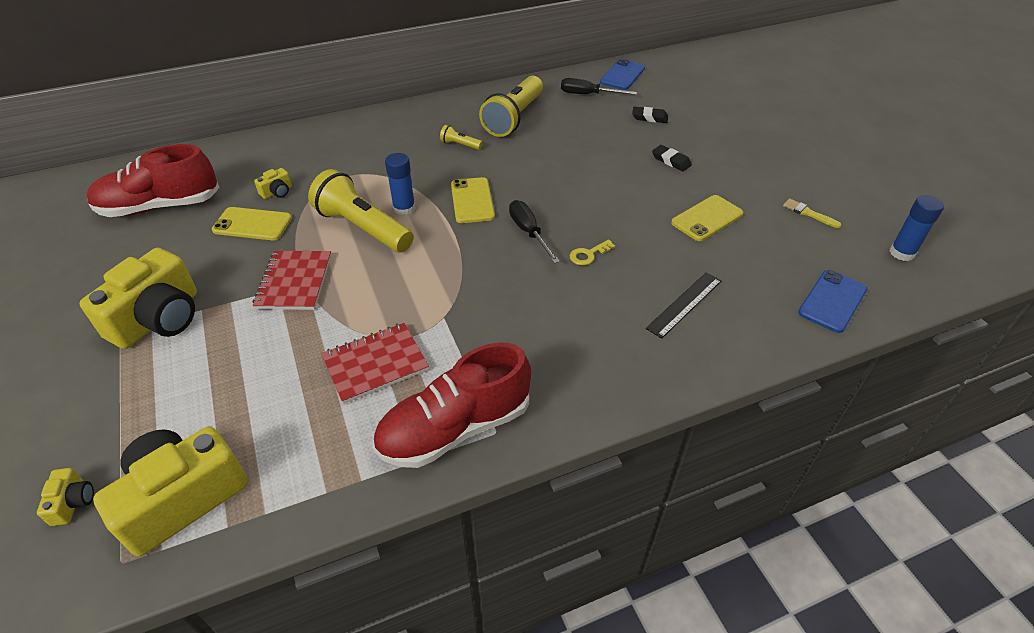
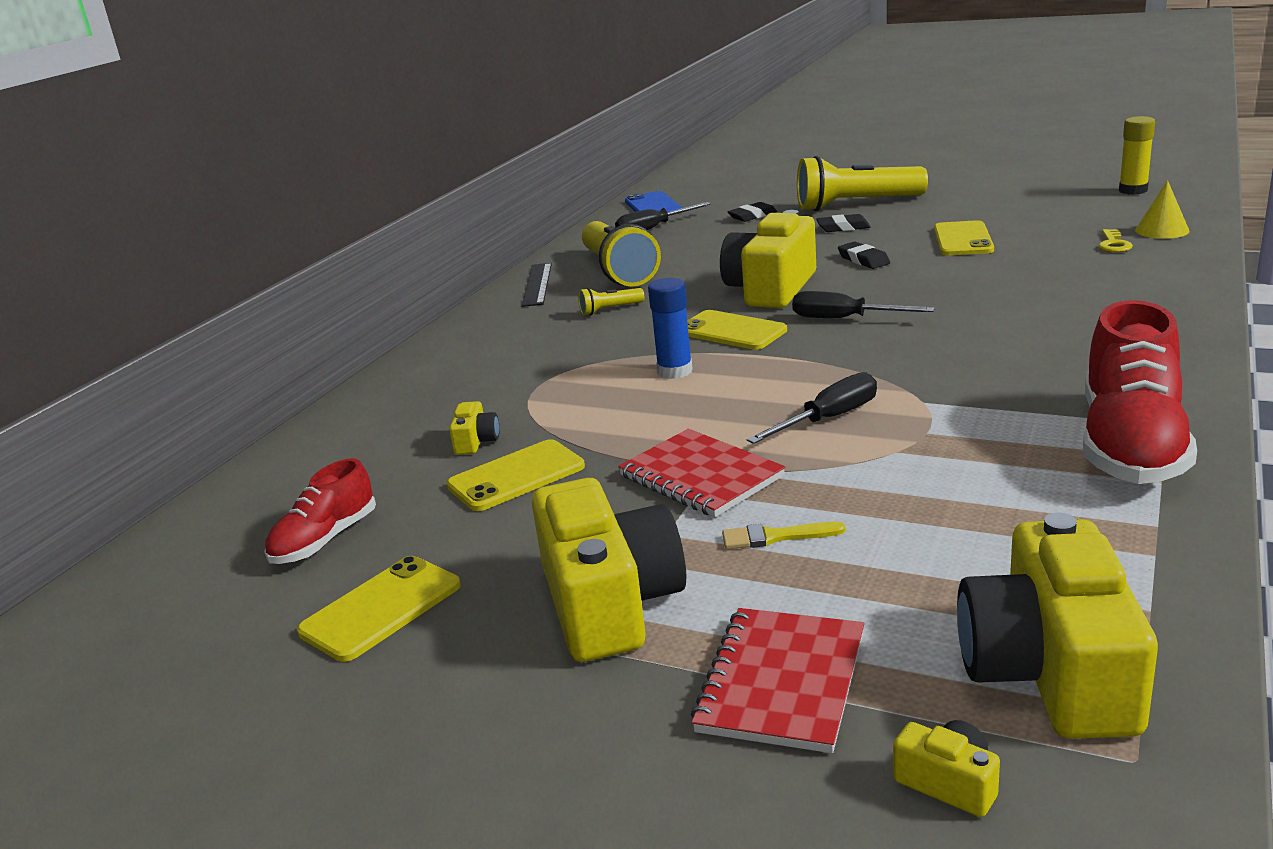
camera: 40 degrees left, 20 degrees down
(116, 256) = (381, 608): none -> yellow phone
(160, 206) = (325, 540): red shoe -> red shoe, size x0.55
(362, 228) = (666, 405): yellow flashlight -> yellow flashlight (855, 205)
(375, 364) = (951, 463): red notebook -> red notebook (781, 682)
(392, 292) = (828, 419): none -> black screwdriver
(544, 183) = (771, 289): none -> yellow camera
(588, 254) = (933, 302): yellow key -> yellow key (1113, 244)
(626, 195) = (863, 260): none -> black eraser
(684, 304) = (1080, 284): black ruler -> black ruler (537, 284)
(808, 213) = (1023, 203): yellow brush -> yellow brush (776, 537)
(832, 301) = (1162, 230): blue phone -> yellow cone
(902, 253) = (1133, 190): blue glue stick -> yellow glue stick

